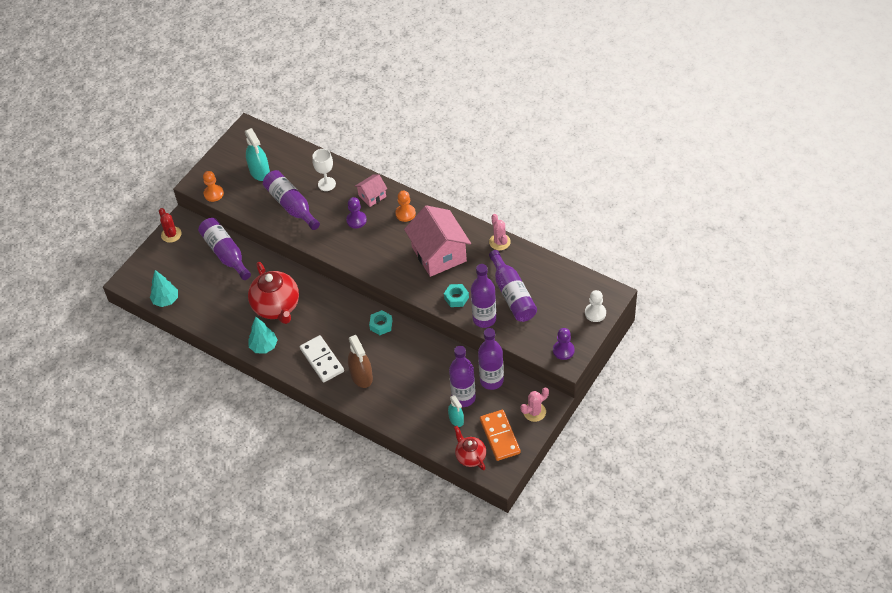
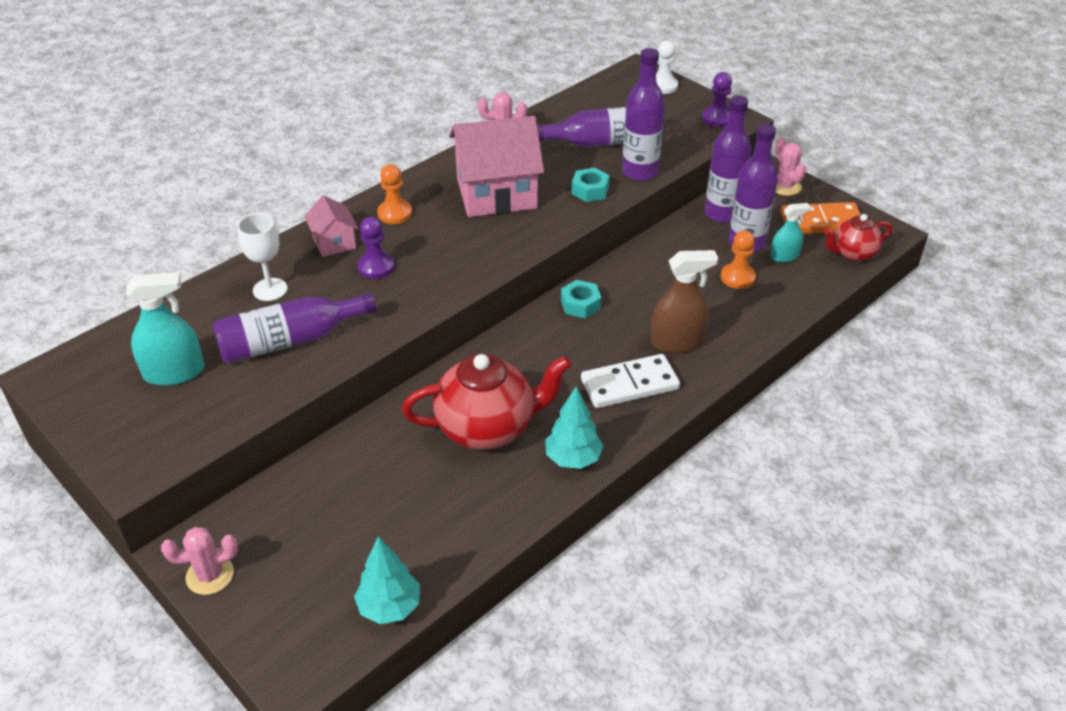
camera: 80 degrees left, 10 degrees down
(171, 234) = (210, 575): red cactus -> pink cactus
(213, 194) = (182, 450): orange pawn -> orange pawn (737, 277)
(225, 253) = (317, 487): purple bottle -> none

